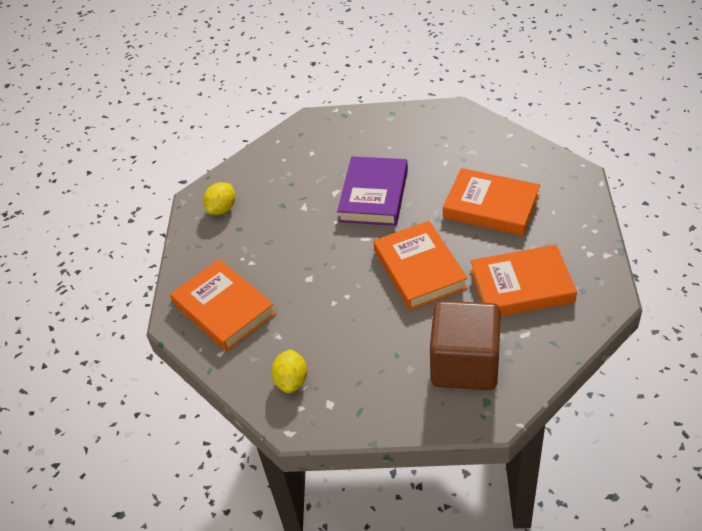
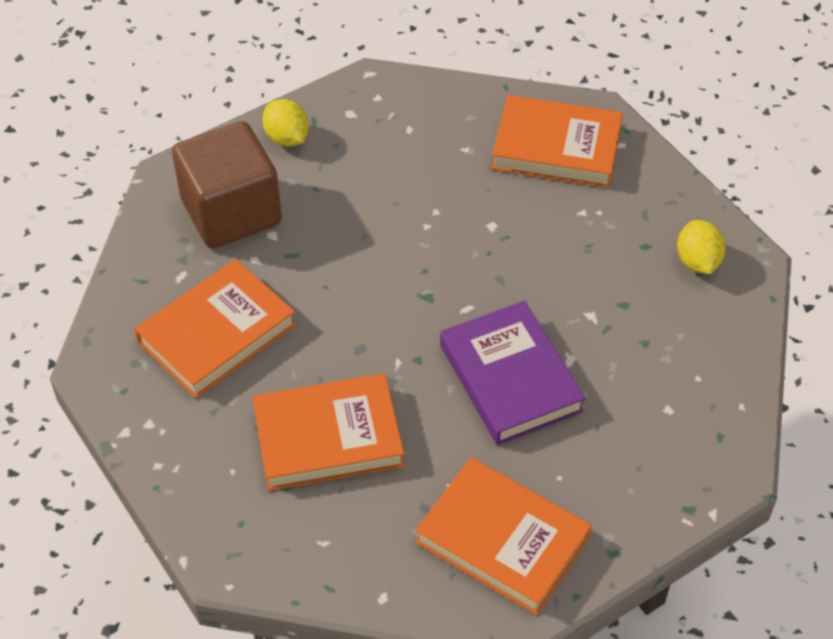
camera: 140 degrees right, 5 degrees up
(291, 381) = (408, 115): yellow lemon -> yellow lemon (287, 138)
(419, 269) = (362, 298): orange book -> orange book (502, 540)

